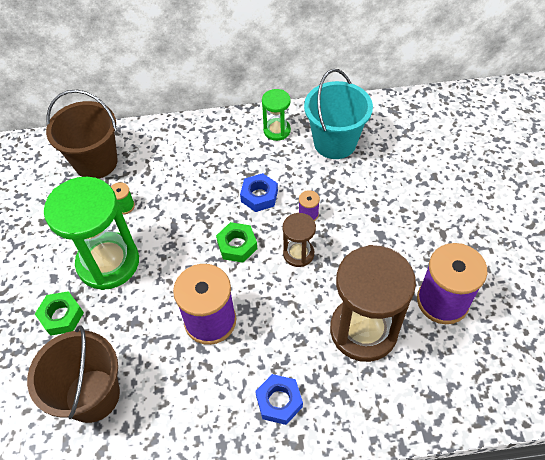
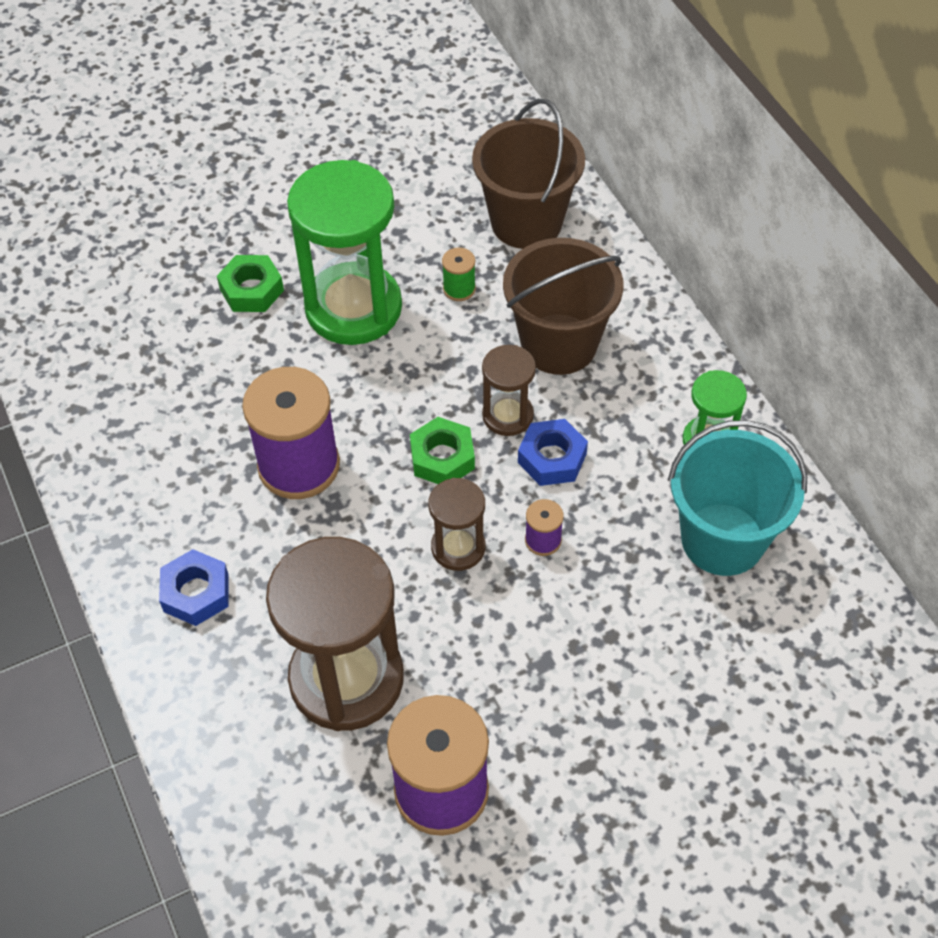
camera: 70 degrees right, 0 degrees up
(92, 395) = (148, 370): brown bucket -> brown bucket (559, 344)
(223, 207) = (507, 415): none -> brown hourglass

